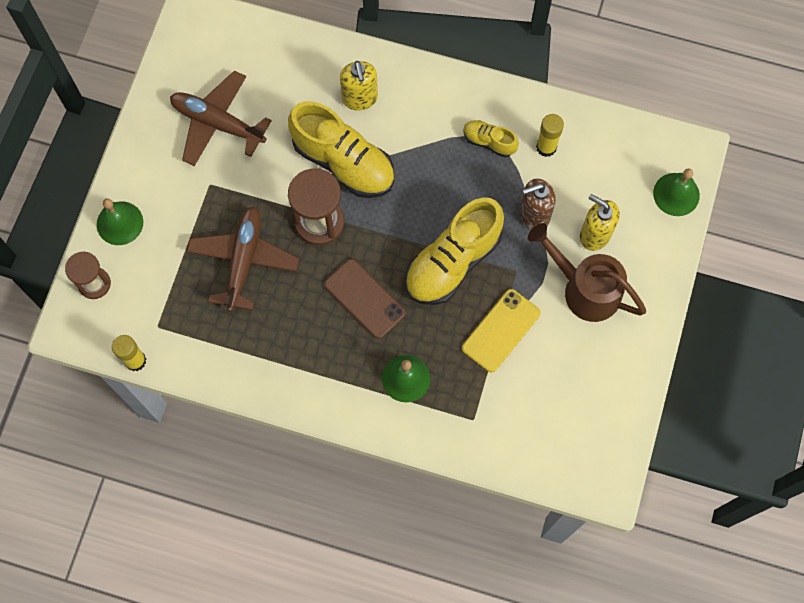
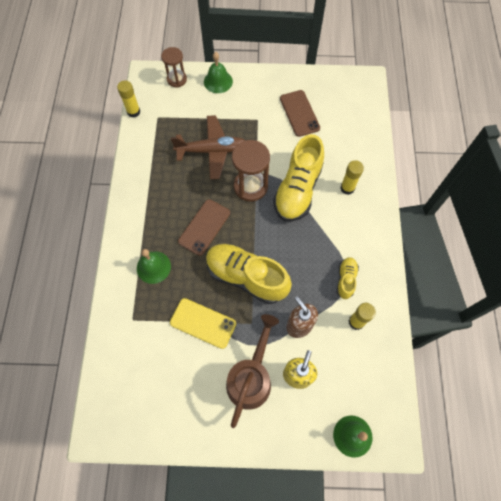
camera: 75 degrees right, 5 degrees down
(218, 123) = (299, 113): brown plane -> brown phone
(360, 98) = (347, 188): yellow soap dispenser -> yellow glue stick

